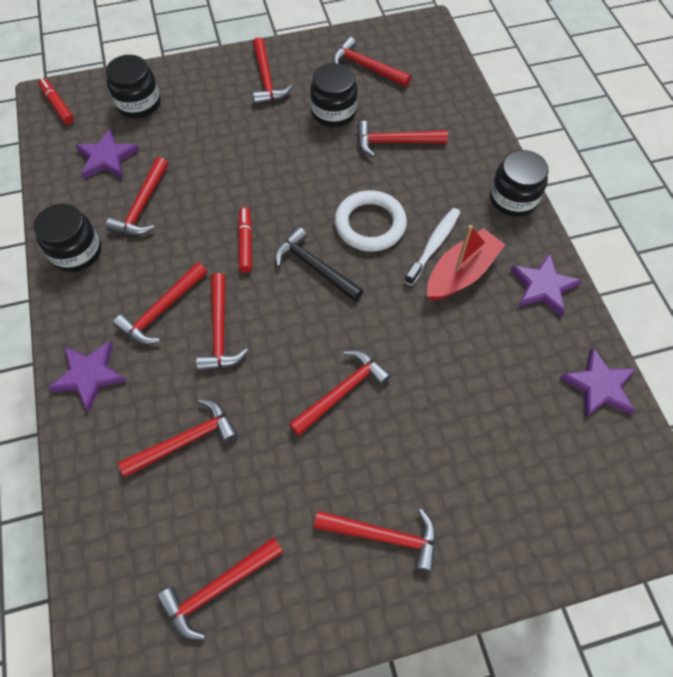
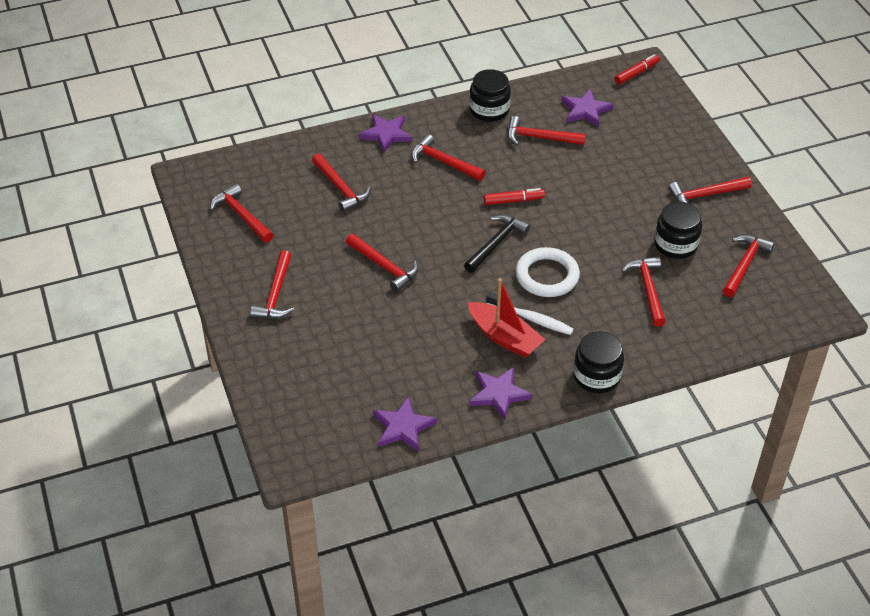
camera: 85 degrees right, 15 degrees down
(138, 103) = (651, 119): black jar -> none
(219, 331) = (429, 195): red hammer -> none

